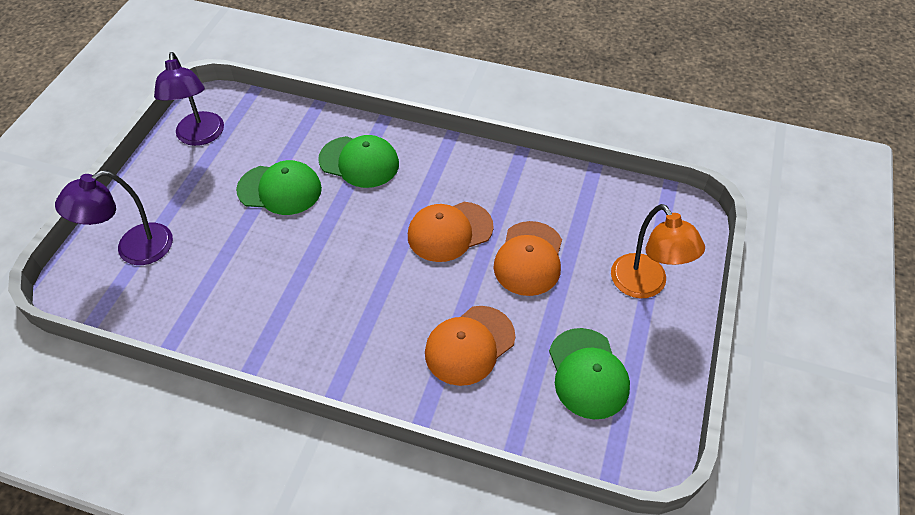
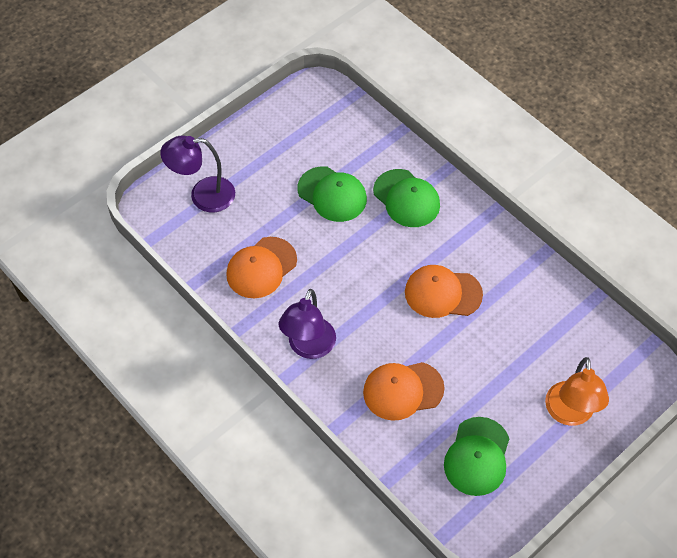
camera: 30 degrees right, 5 degrees up
(200, 136) = (295, 118): purple lamp -> purple lamp (308, 347)
(529, 258) = (491, 346): orange cap -> orange cap (261, 268)

